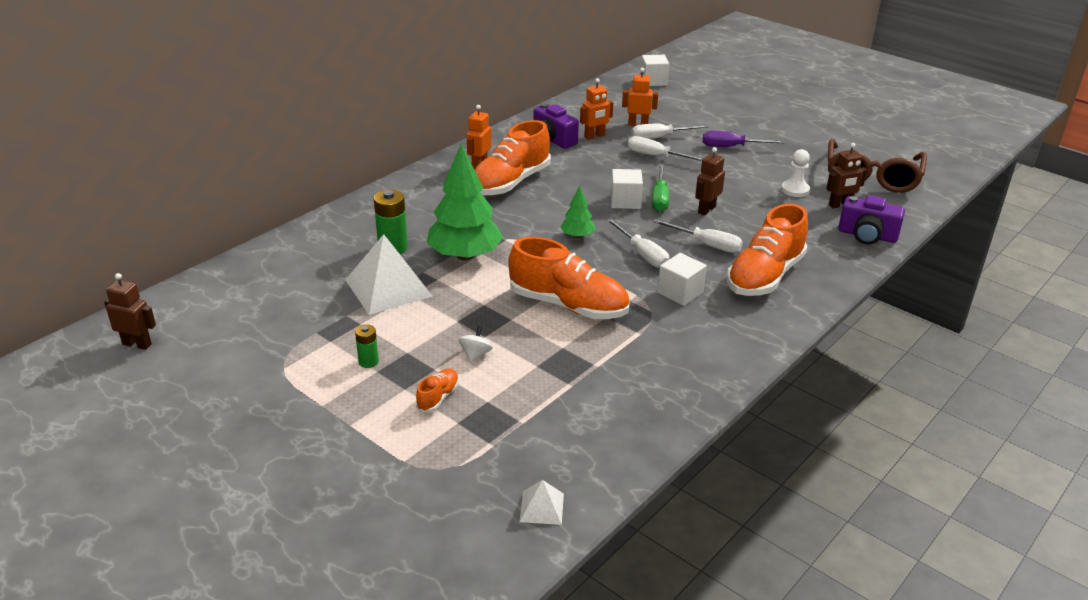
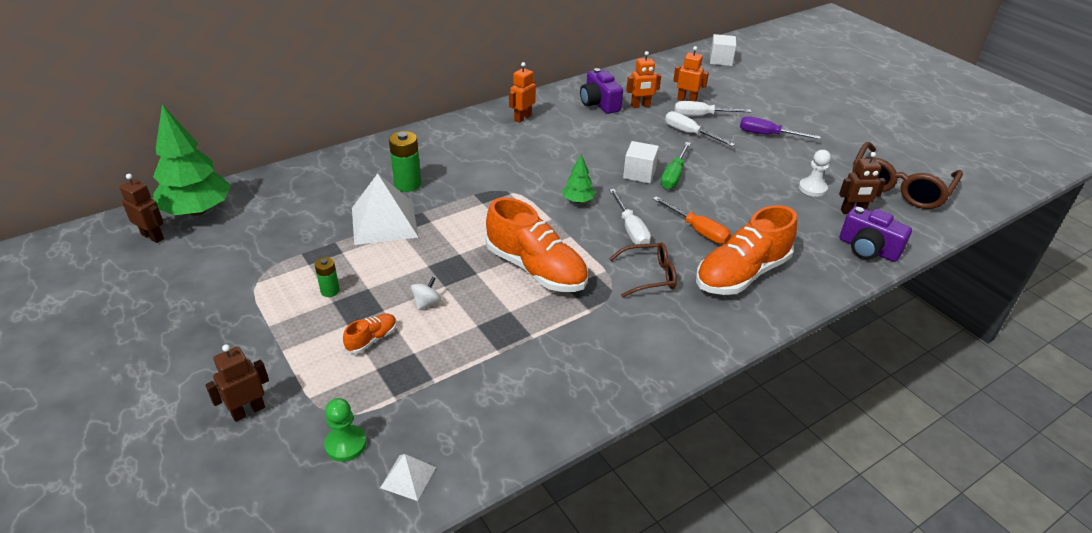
camera: 15 degrees right, 5 degrees up
(465, 255) = (466, 202): green tree -> green tree (197, 210)
(465, 493) = (345, 444): none -> green pawn
(510, 183) = (542, 139): orange shoe -> none
(680, 292) = (649, 276): white cube -> brown glasses
(706, 210) = (714, 195): brown robot -> brown robot (248, 411)
(706, 244) = (698, 230): white screwdriver -> orange screwdriver

